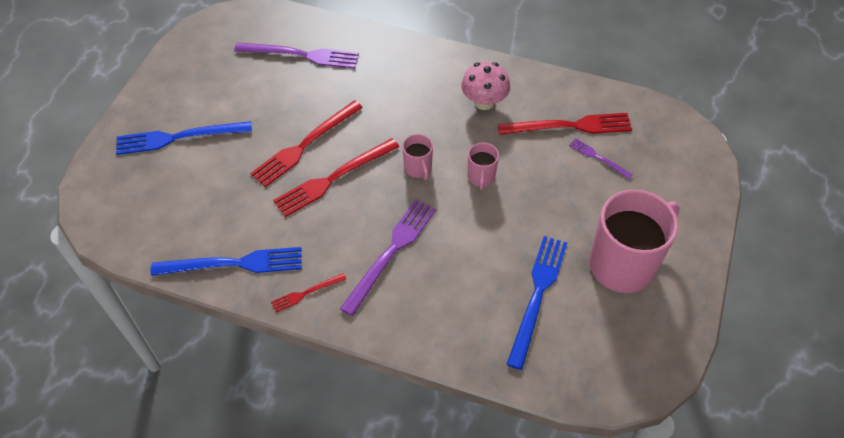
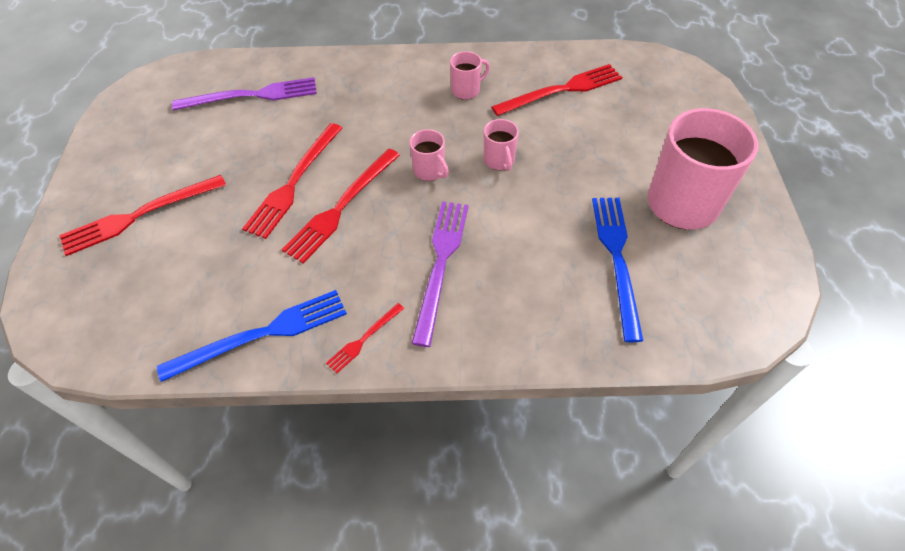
camera: 20 degrees left, 0 degrees up
(178, 137) = (139, 215): blue fork -> red fork
(484, 102) = (466, 90): pink mushroom -> pink mug
(598, 158) = (604, 111): purple fork -> none

